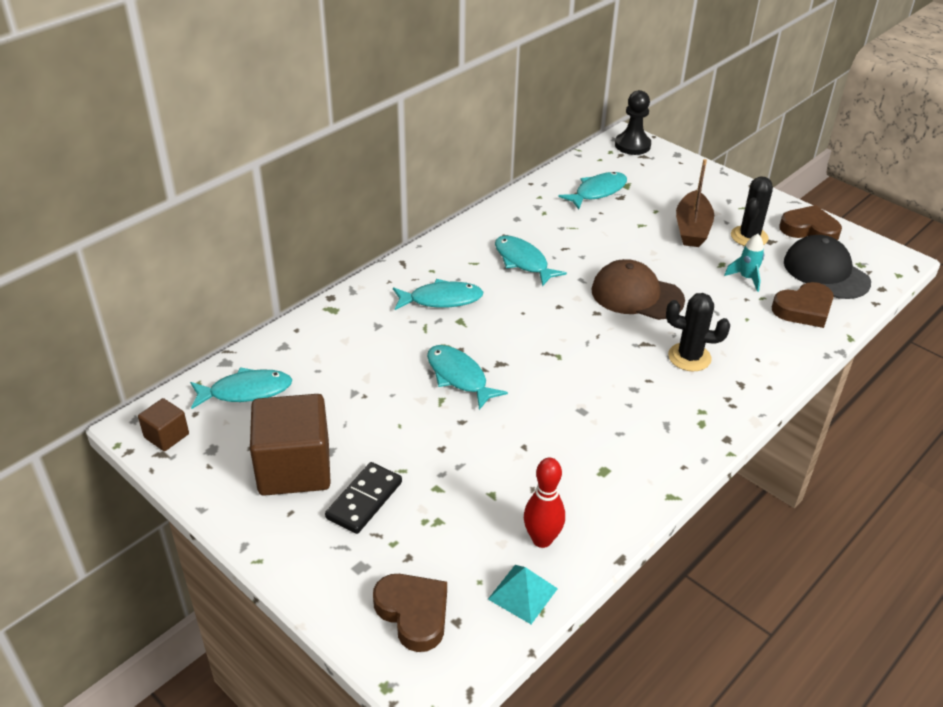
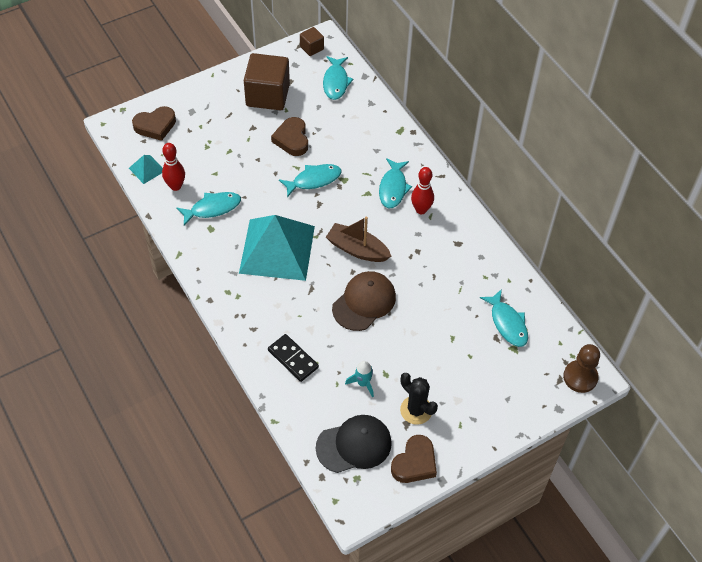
camera: 105 degrees right, 15 degrees up
(364, 500) = (233, 119): black domino -> black domino (293, 359)
(467, 271) = (421, 210): none -> red bowling pin
(523, 261) = (423, 245): turquoise fish -> turquoise fish (212, 208)
(601, 389) = (277, 249): none -> turquoise pyramid
(632, 145) = (580, 377): black pawn -> brown pawn
(689, 357) = (288, 309): black cactus -> none
(692, 229) = (437, 372): brown boat -> brown boat (357, 249)
(803, 309) = (314, 405): brown heart -> brown heart (292, 139)

